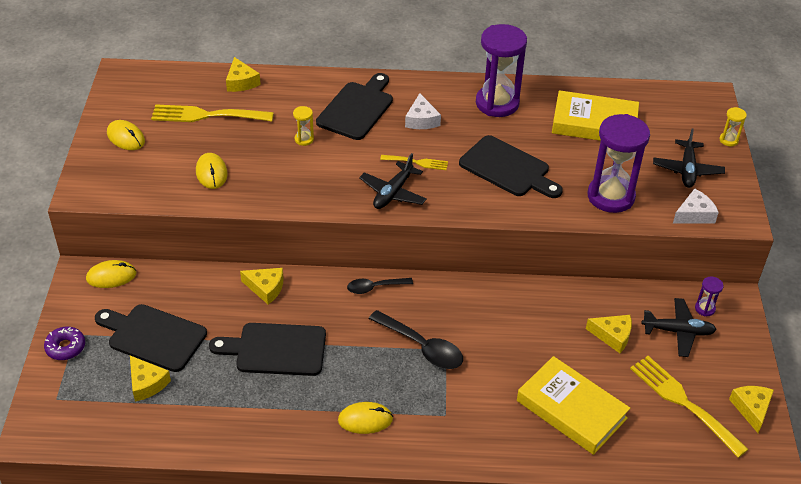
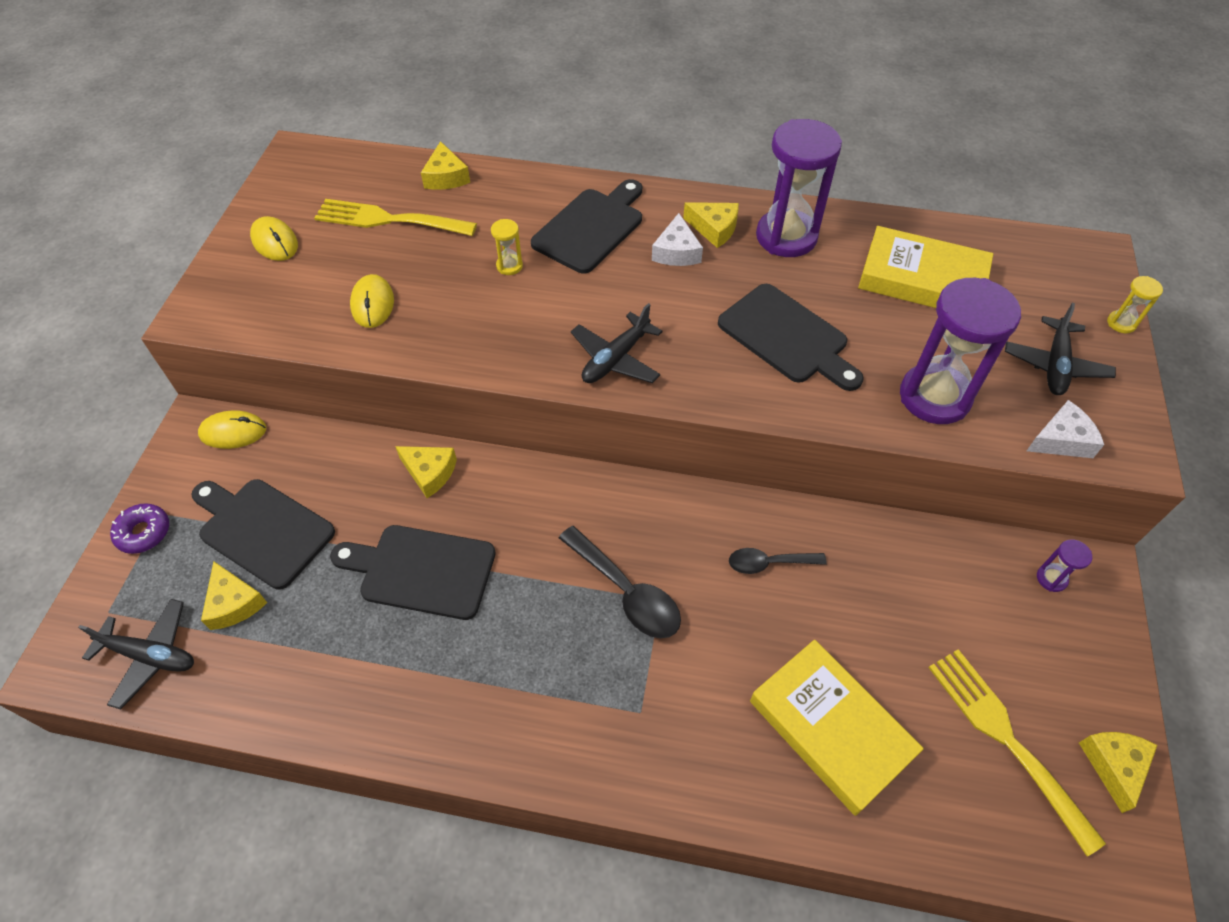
camera: 10 degrees right, 10 degrees up
(365, 420) = (522, 704): yellow mouse -> none
(375, 287) = (577, 488): black spoon -> black spoon (768, 563)
(417, 162) = (659, 315): yellow fork -> none
(612, 336) = (907, 608): yellow cheese -> yellow cheese (714, 228)
(678, 331) = (1007, 613): black plane -> black plane (150, 656)

